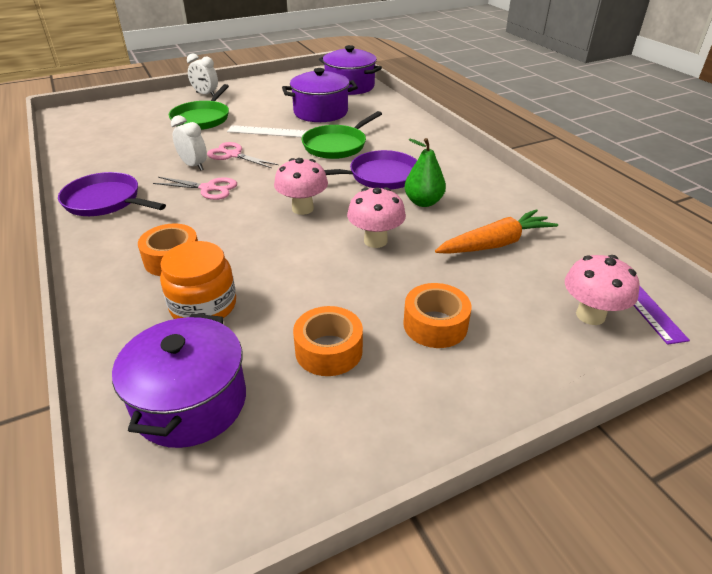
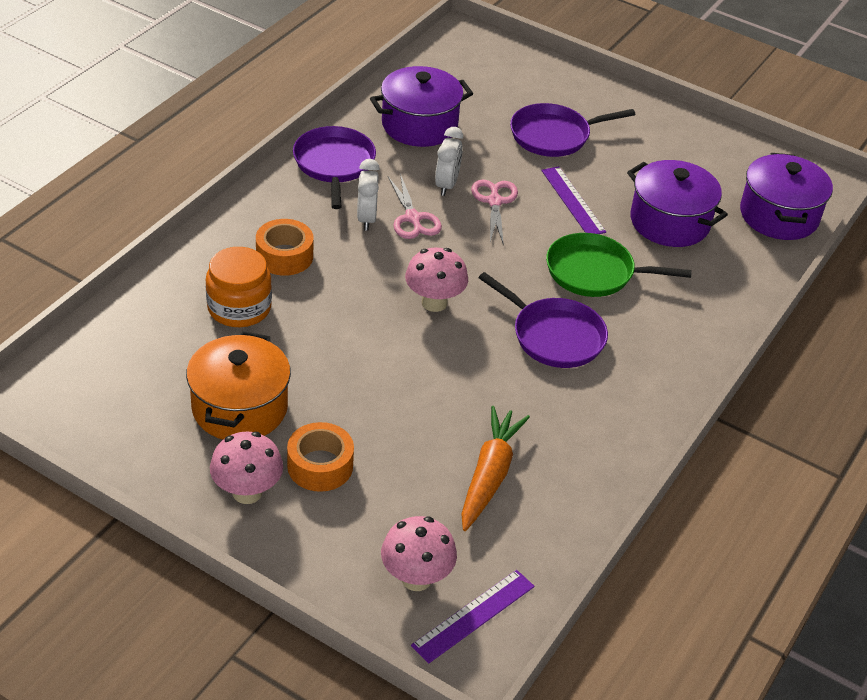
camera: 55 degrees right, 5 degrees up
(190, 402) = (136, 355): purple pot -> purple pot (419, 125)
(202, 118) = (553, 135): green pan -> purple pan
(205, 94) = (617, 105): white clock -> white clock (366, 218)
(267, 131) = (573, 201): white ruler -> purple ruler
(329, 350) = (240, 408): orange tape -> orange pot
(375, 241) = (420, 379): pink mushroom -> pink mushroom (247, 492)
(423, 202) = (527, 391): green pear -> none
(495, 244) = (489, 475): orange carrot -> orange carrot turned 105 degrees counterclockwise

